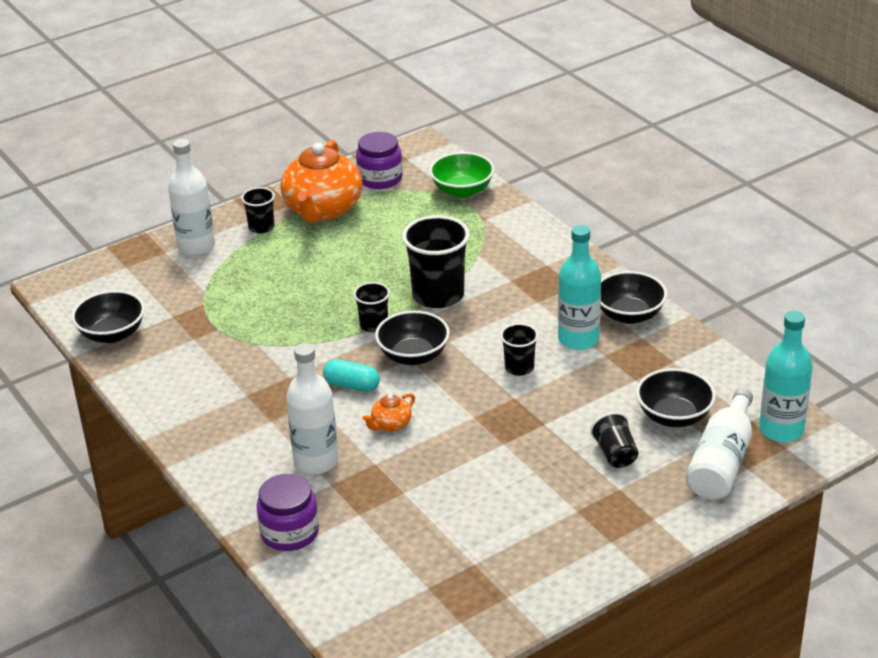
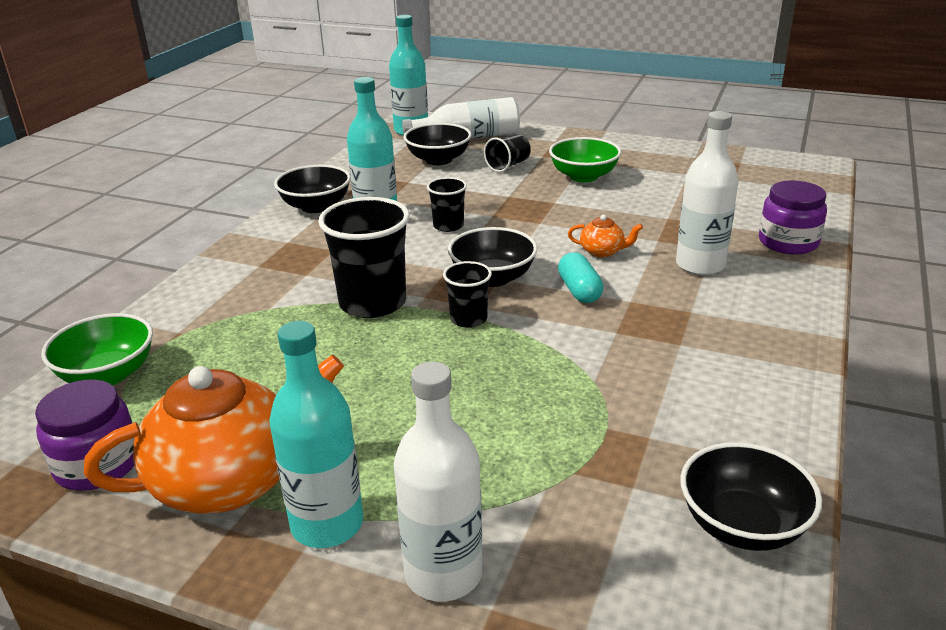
camera: 125 degrees left, 5 degrees down
(261, 227) = (327, 524): black cup -> turquoise bottle
(539, 489) = (583, 176): none -> green bowl

